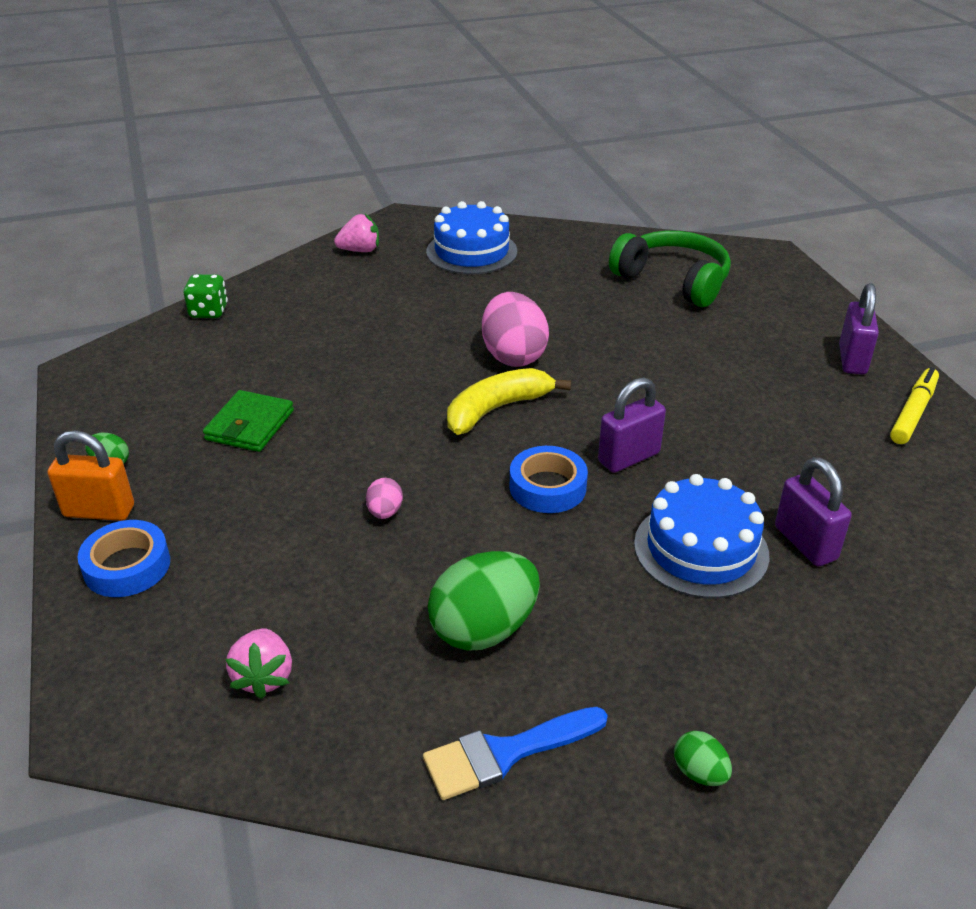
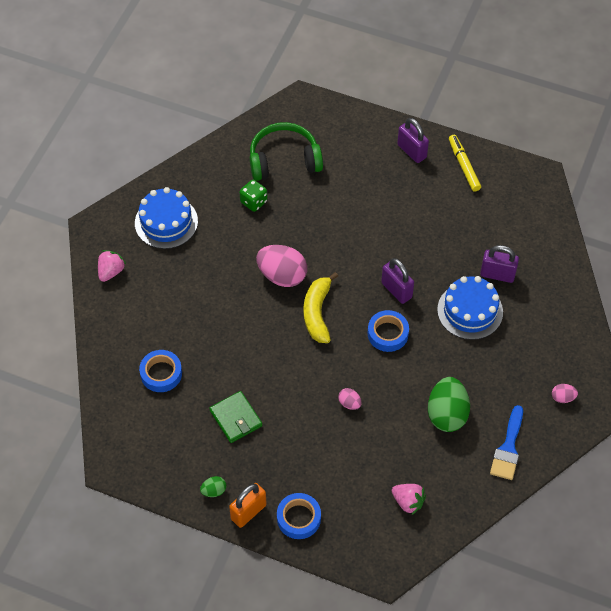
camera: 50 degrees left, 20 degrees up
(208, 312) = (107, 380): green dice -> green dice (254, 202)
(258, 340) = (161, 373): none -> blue tape
(629, 457) = (396, 290): purple padlock -> purple padlock turned 45 degrees counterclockwise
(699, 772) = (562, 397): green egg -> pink egg

